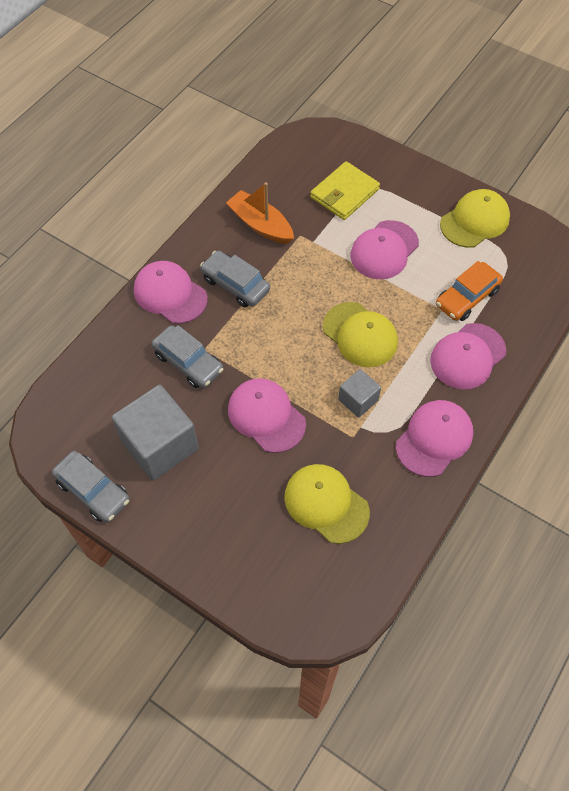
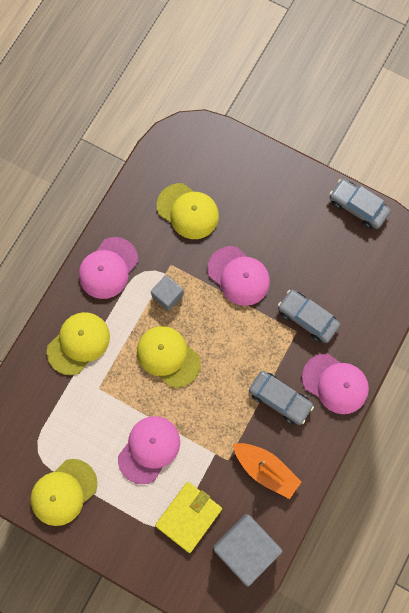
camera: 175 degrees right, 15 degrees up
(160, 445) = (316, 245): grey cube -> grey cube (245, 547)
(467, 297) = (76, 402): orange car -> none
(467, 356) = (78, 343): pink cap -> yellow cap

